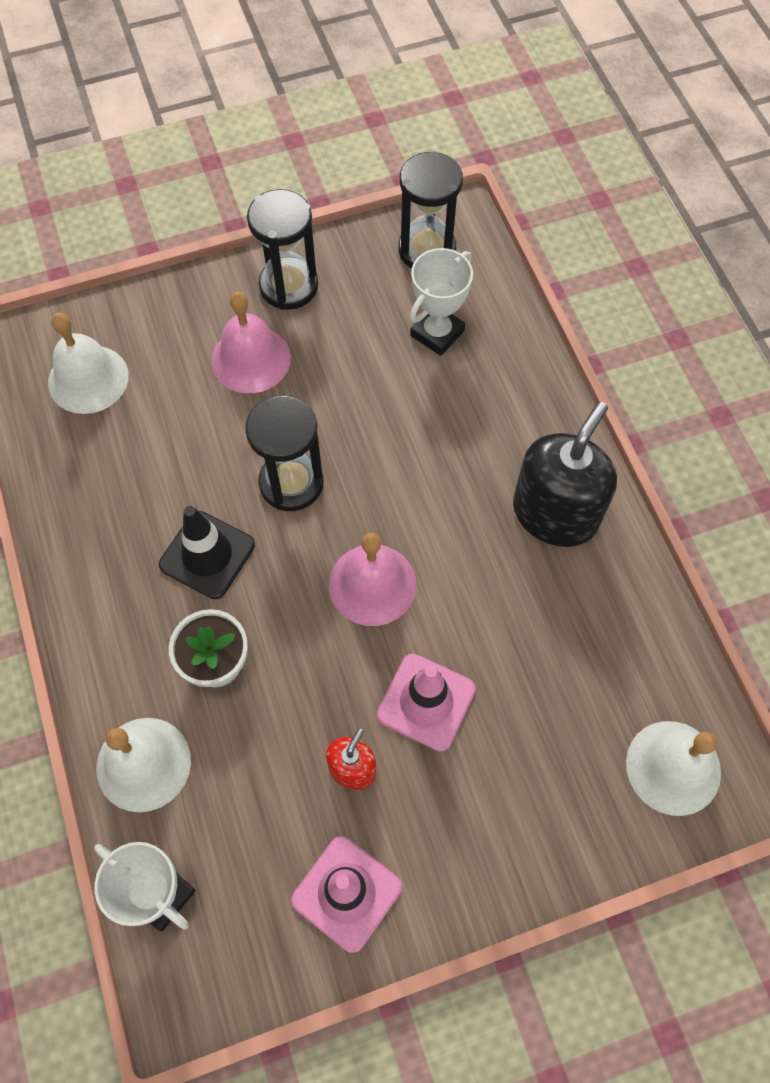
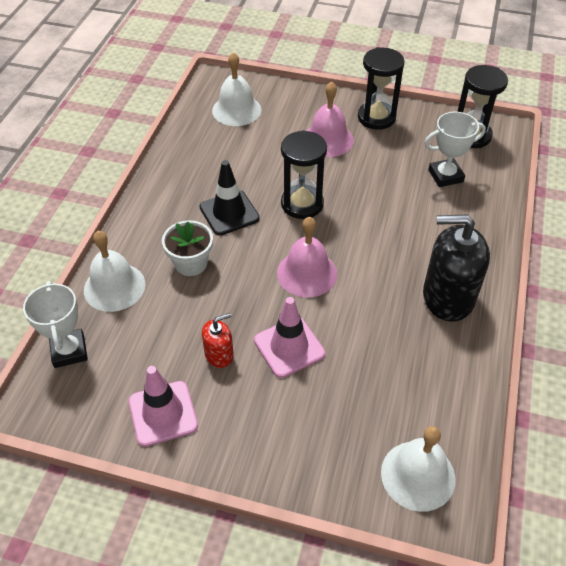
camera: 35 degrees right, 15 degrees down
(555, 513) = (448, 297): black soap dispenser -> black soap dispenser turned 150 degrees counterclockwise

